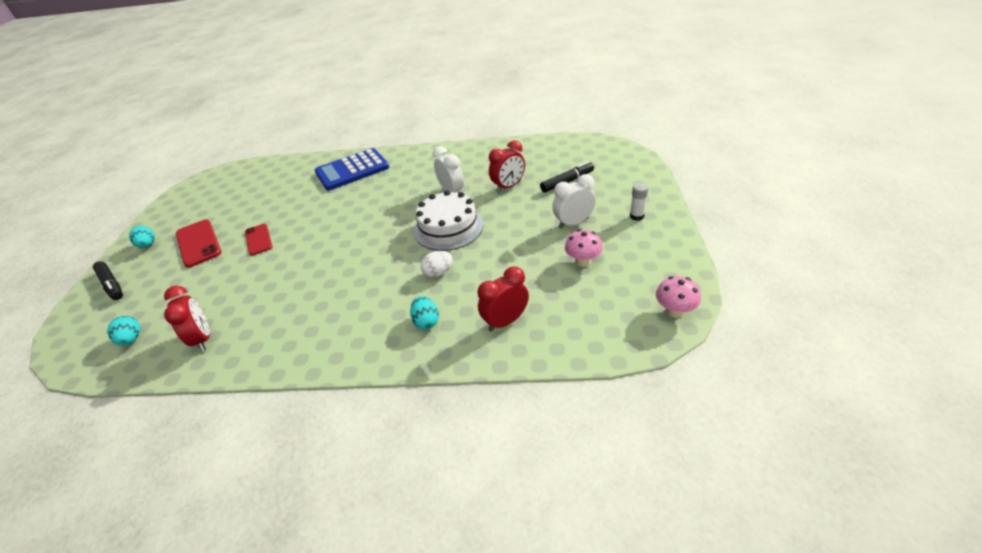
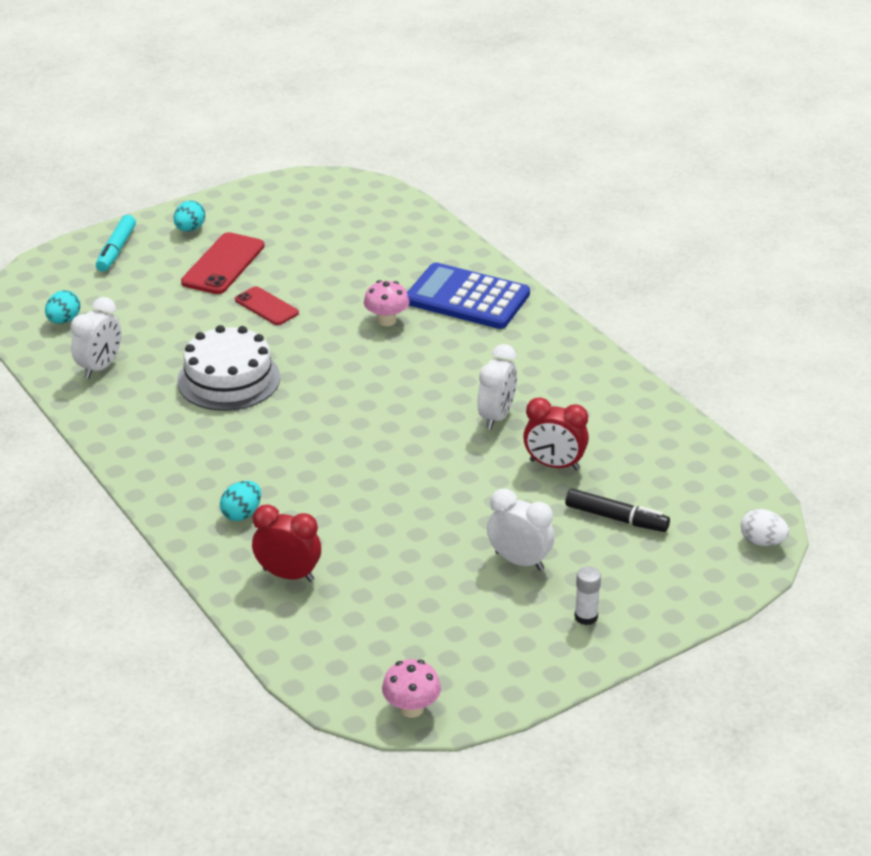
camera: 50 degrees right, 5 degrees down
(112, 284) = (116, 250): black marker -> turquoise marker
(203, 338) = (100, 367): red clock -> white clock
(258, 239) = (266, 306): red phone -> red phone turned 75 degrees counterclockwise
(438, 273) = (326, 484): white egg -> white egg (762, 541)
(448, 228) = (416, 452): white cake -> white cake (228, 379)
(583, 261) = (444, 599): pink mushroom -> pink mushroom (386, 320)

